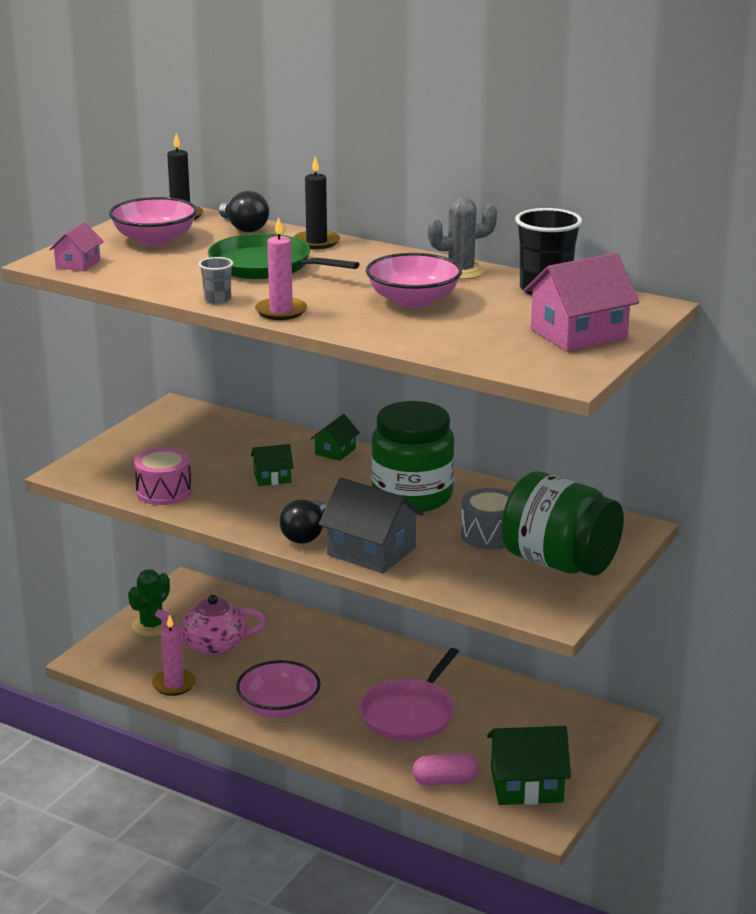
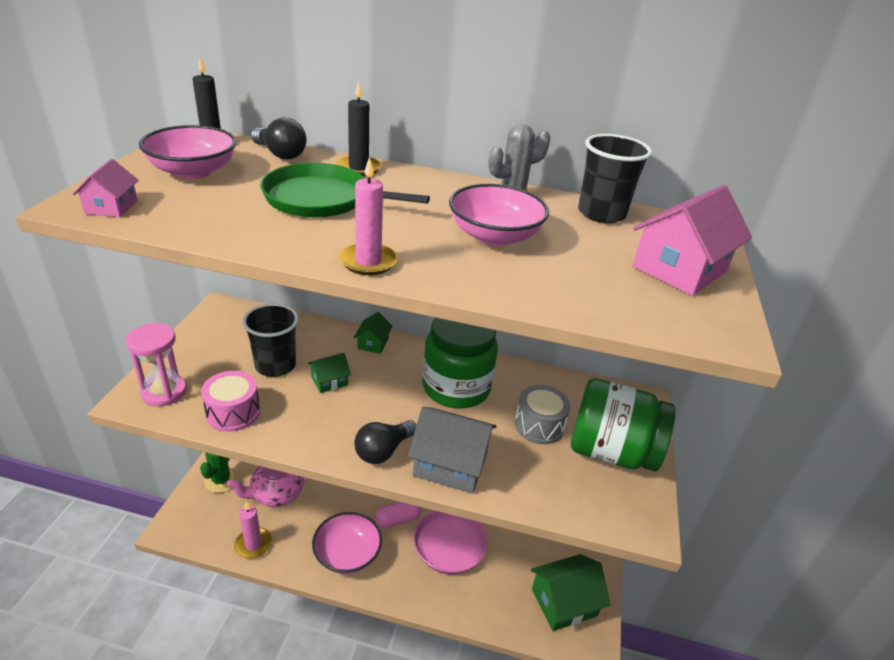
camera: 20 degrees left, 10 degrees up
(100, 470) = (164, 392): none -> pink hourglass
(217, 299) = (289, 248): grey cup -> none
(219, 460) = (275, 365): none -> black cup
(305, 534) = (383, 451): black light bulb -> black light bulb turned 45 degrees clockwise
(445, 781) = (502, 612): pink capsule -> pink capsule (398, 519)

